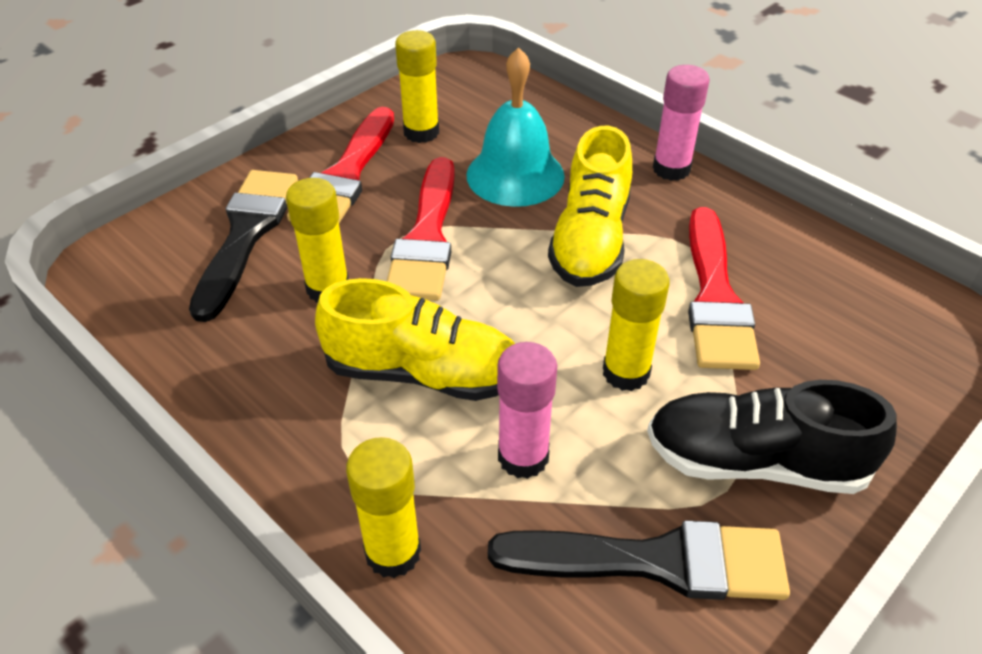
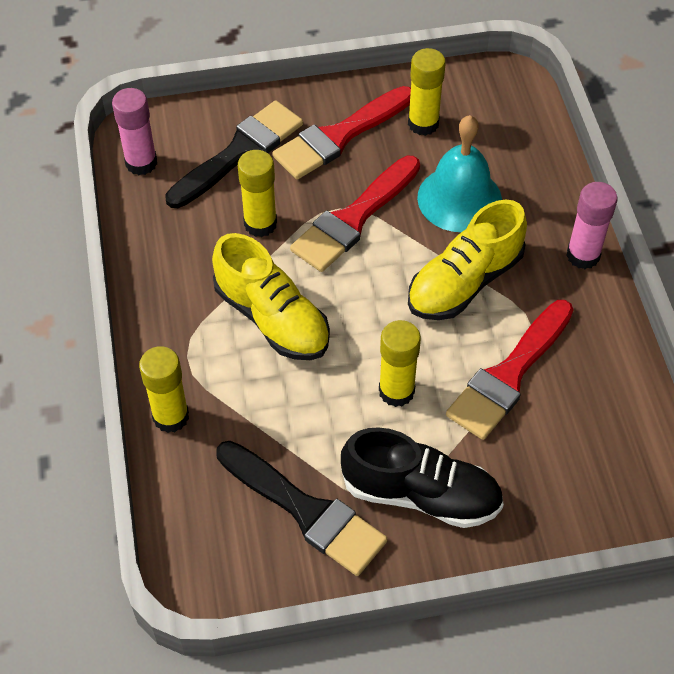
camera: 35 degrees right, 10 degrees up
(523, 457) = (285, 406): pink glue stick -> pink glue stick (141, 163)
(755, 462) = (421, 494): black shoe -> black shoe turned 150 degrees clockwise

